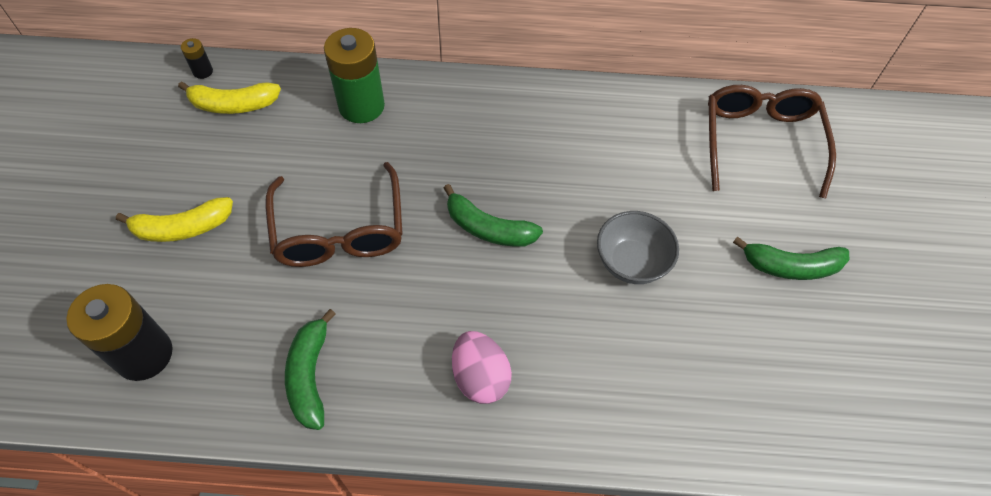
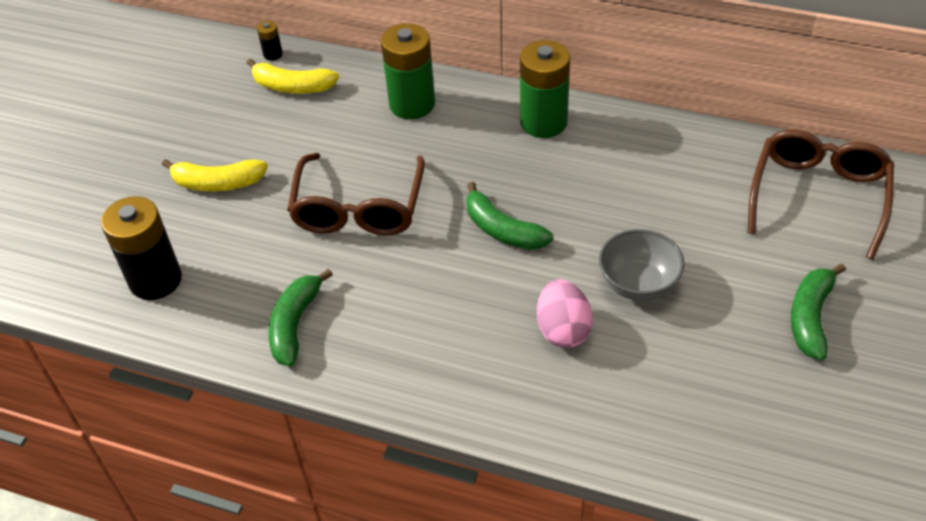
camera: 20 degrees right, 10 degrees down
(480, 377) = (453, 356): pink egg -> pink egg (563, 330)
(494, 106) = (543, 122): none -> green battery
(790, 266) = (810, 317): green banana -> green banana turned 90 degrees clockwise

